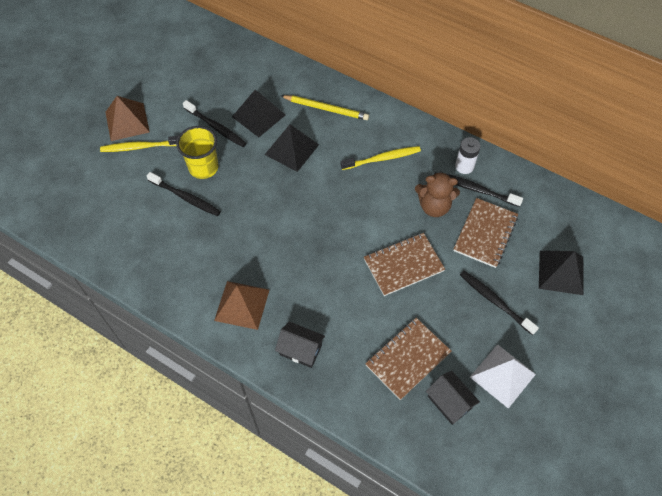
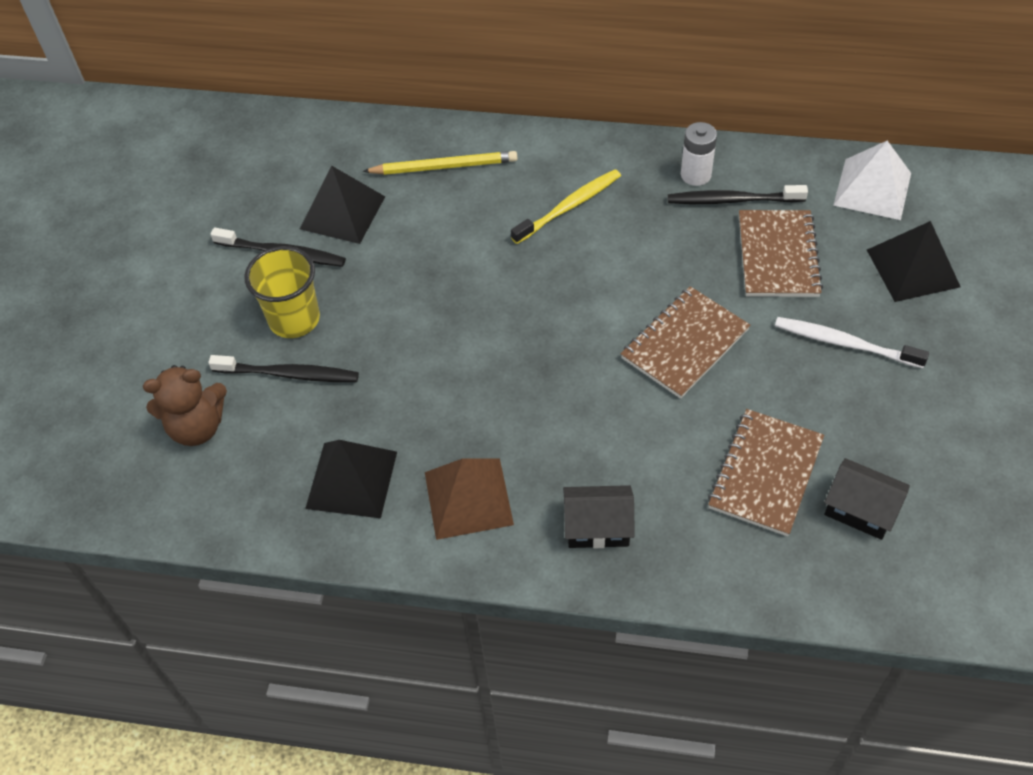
camera: 20 degrees left, 5 degrees down
(127, 122) = (127, 296): brown pyramid -> none
(140, 147) = (170, 327): yellow toothbrush -> none
(292, 149) = (422, 242): black pyramid -> black pyramid (352, 479)
(434, 206) = (683, 245): brown teddy bear -> brown teddy bear (197, 427)
(494, 301) = (844, 343): black toothbrush -> white toothbrush
(502, 375) = (913, 440): white pyramid -> white pyramid (872, 189)

